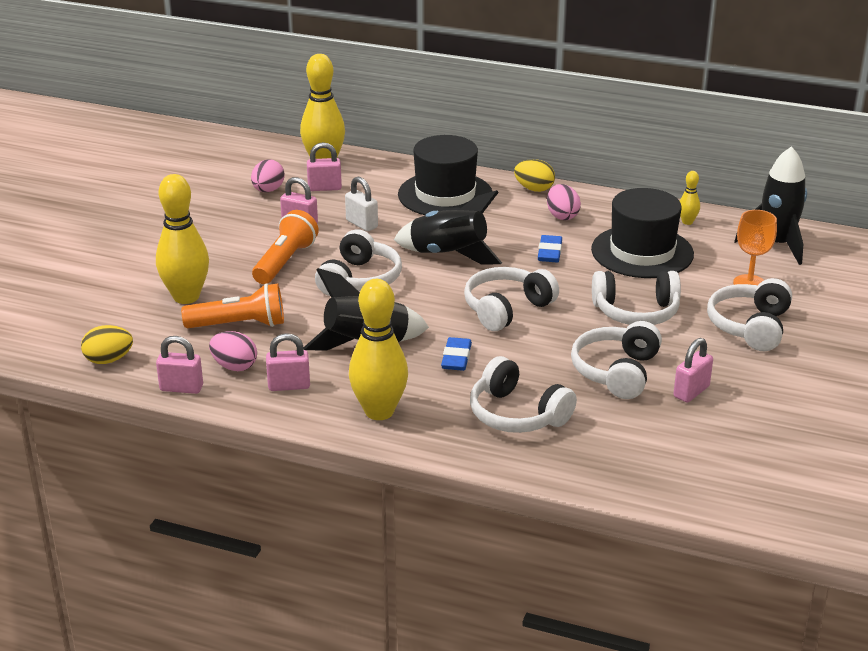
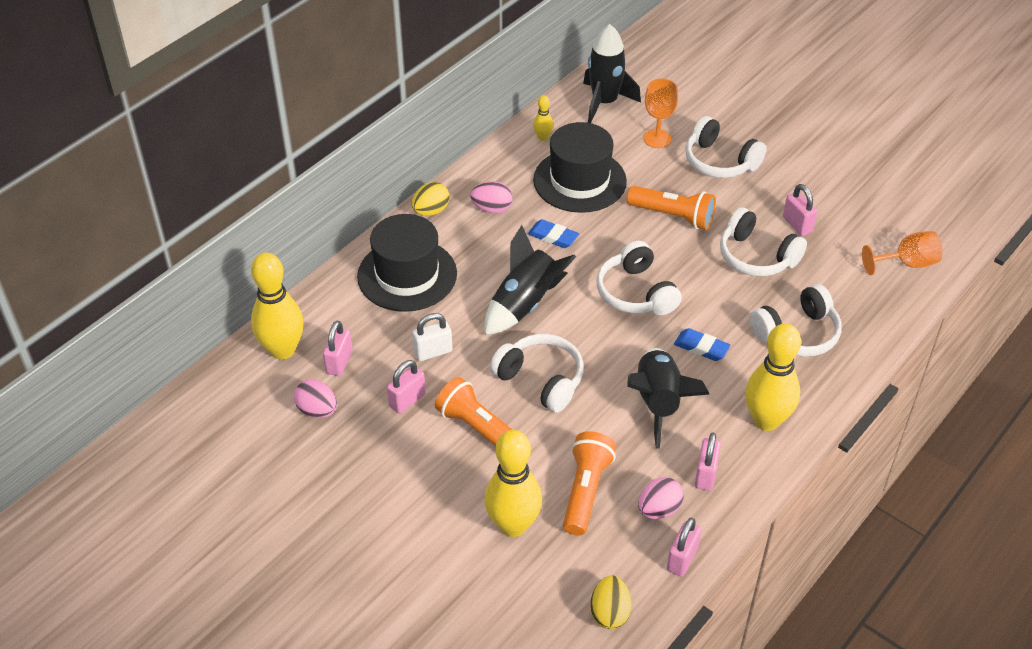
camera: 70 degrees left, 15 degrees up
(636, 312) = (673, 216): white headphones -> orange flashlight
(691, 480) = (907, 263): none -> orange goblet

